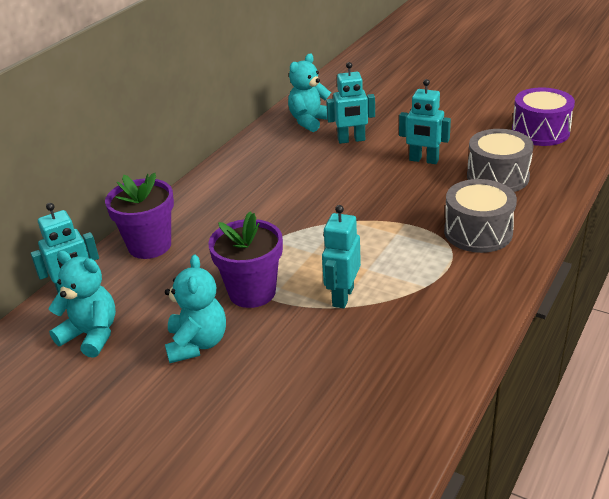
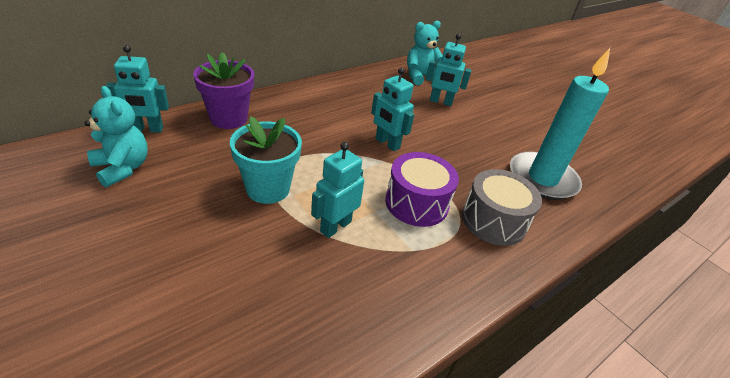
camera: 15 degrees right, 5 degrees up
(197, 343) = (188, 213): turquoise teddy bear -> none
(252, 292) = (268, 189): purple flower pot -> turquoise flower pot
(423, 160) = (487, 139): turquoise robot -> turquoise robot (387, 143)
(497, 177) = (542, 179): grey drum -> turquoise candle
(540, 132) = (603, 156): purple drum -> purple drum (416, 203)

